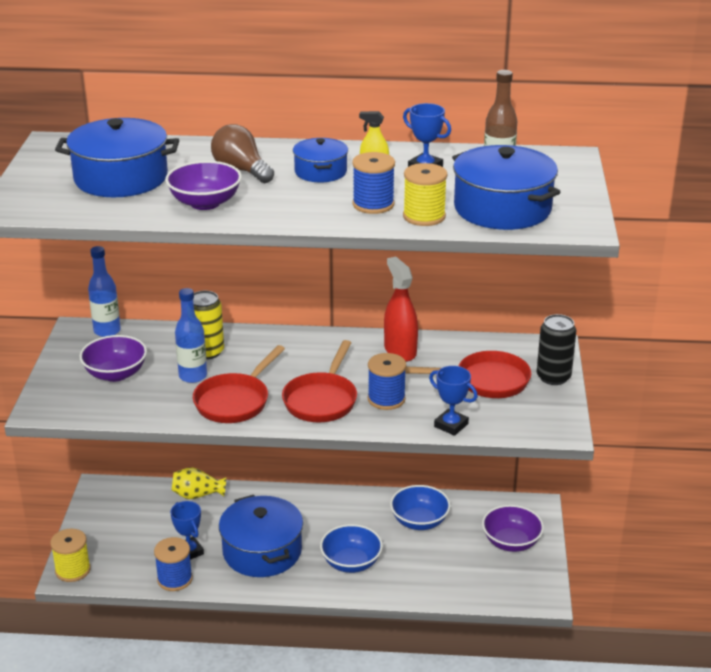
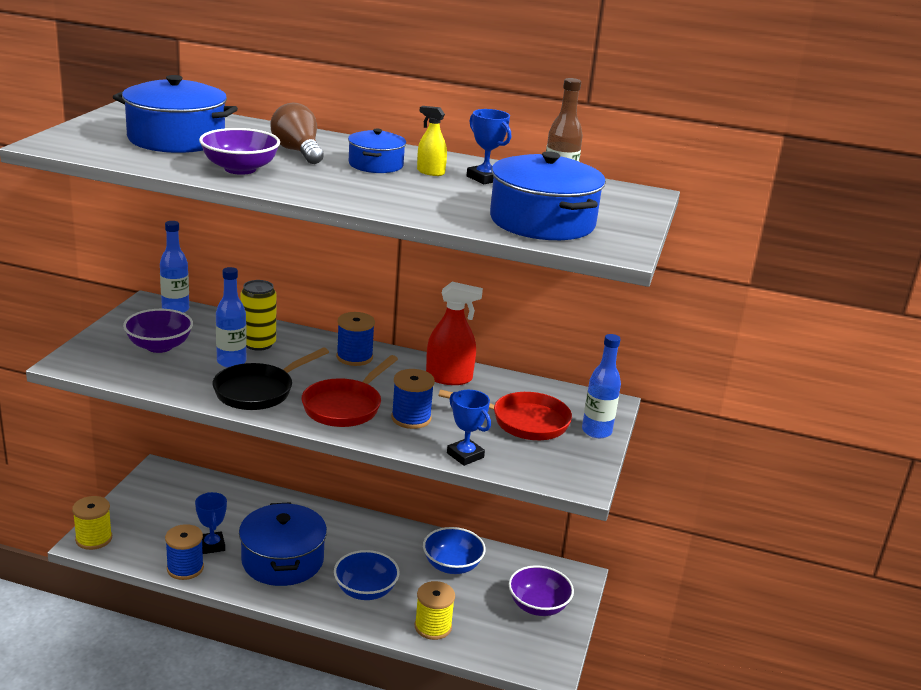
camera: 10 degrees right, 5 degrees down
(197, 495) = (246, 495): yellow vase -> none
(235, 401) = (258, 391): red pan -> black pan
(373, 204) = (408, 197): blue spool -> blue spool (354, 357)
(400, 351) = (449, 378): red spray bottle -> red spray bottle turned 105 degrees clockwise
(424, 216) = (454, 214): yellow spool -> yellow spool (433, 627)
(553, 377) = (596, 431): black can -> blue bottle

